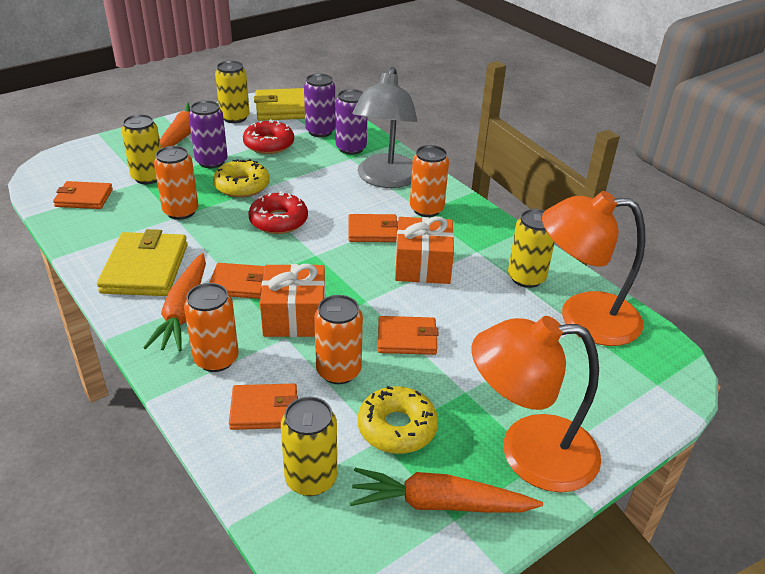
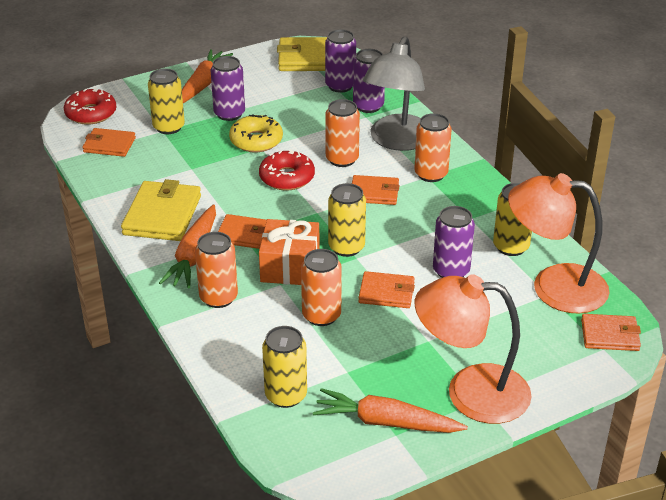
camera: 10 degrees right, 0 degrees up
(181, 211) = (197, 163): orange can -> orange can (342, 159)
(235, 117) = (256, 67): yellow can -> yellow can (346, 247)
(264, 410) = (254, 341): orange wallet -> orange wallet (610, 335)
(269, 144) = (287, 98): red donut -> red donut (91, 113)
(397, 427) = (363, 364): yellow donut -> none
(422, 265) = (415, 229): orange gift -> none
(471, 308) = (451, 271): none -> purple can

